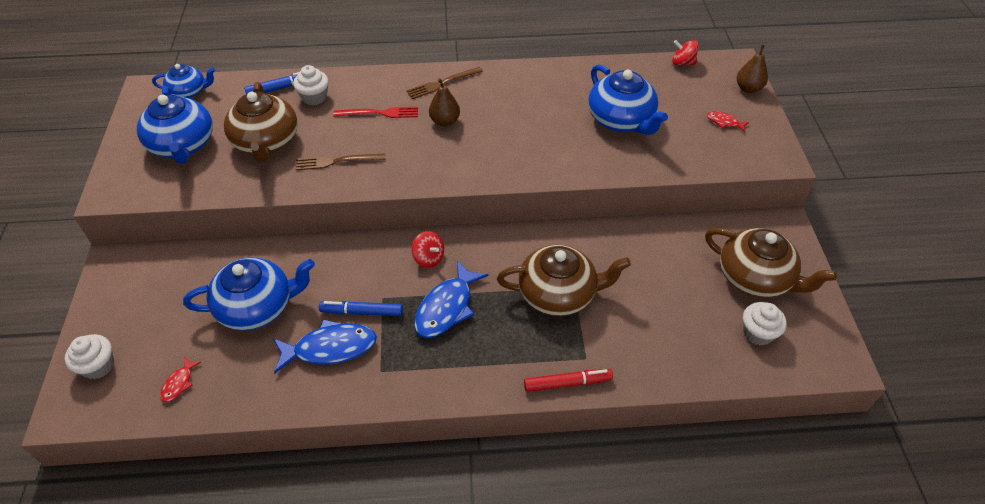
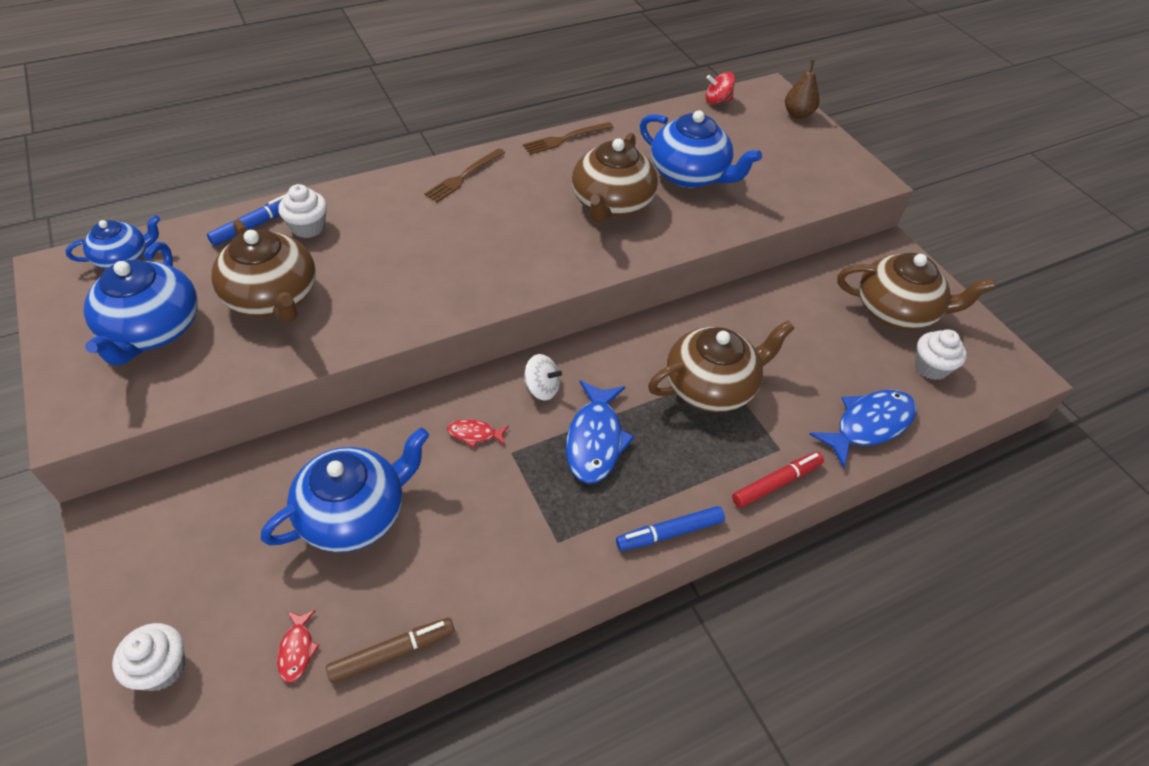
camera: 25 degrees left, 0 degrees up
(183, 145) = (153, 330): blue teapot -> blue teapot turned 45 degrees clockwise
(234, 406) = (392, 653): none -> brown marker
(330, 348) = (479, 534): blue fish -> blue fish (868, 425)
(337, 161) = (383, 298): brown fork -> brown fork (565, 139)
(362, 312) = (495, 477): blue marker -> blue marker (669, 533)
(379, 113) = (405, 228): red fork -> none
(428, 258) = (542, 388): red spinning top -> white spinning top
(445, 121) = (492, 220): brown pear -> none
(543, 130) = (611, 204): none -> brown teapot
(724, 122) = (795, 154): red fish -> red fish (475, 434)

